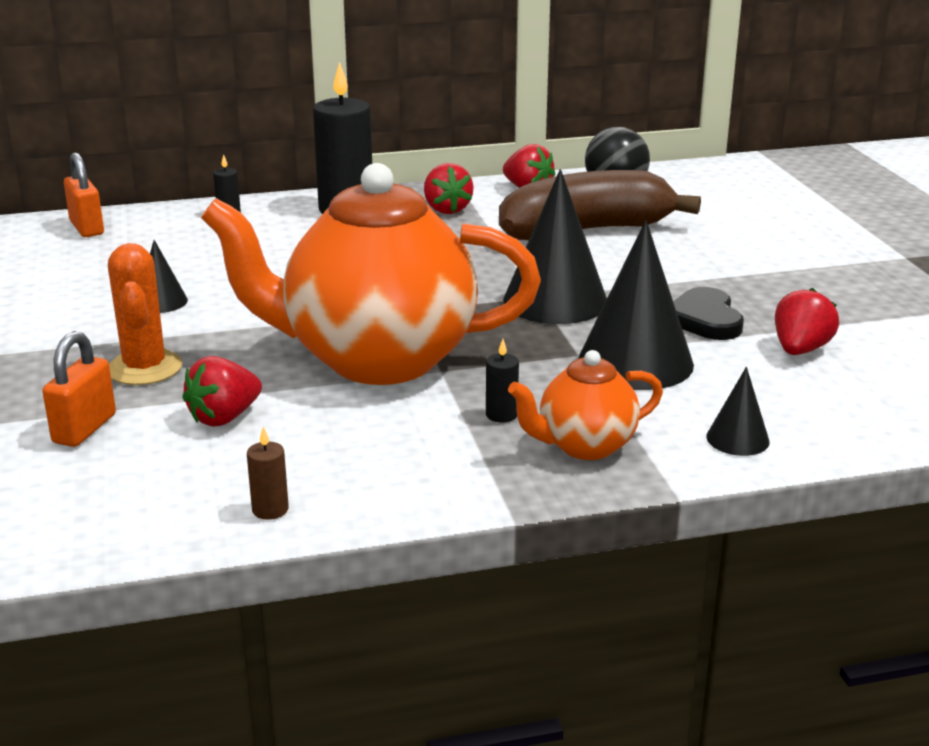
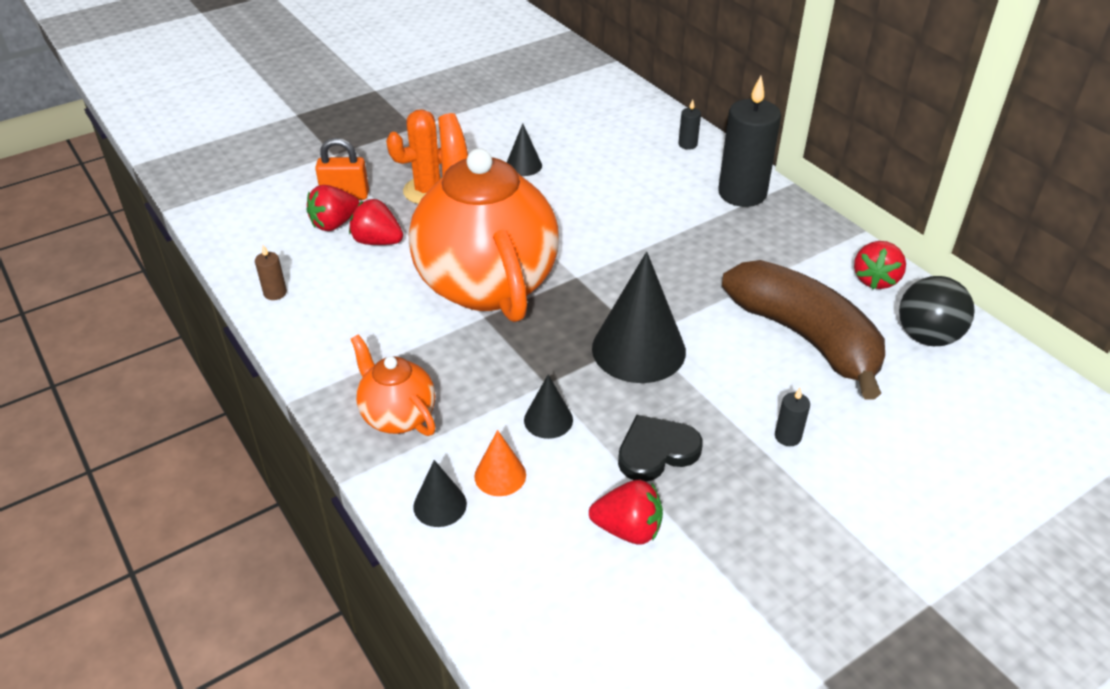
camera: 70 degrees right, 15 degrees up
(87, 228) = (618, 98): orange padlock -> none
(446, 209) = (786, 244): red strawberry -> red strawberry (334, 224)
(501, 415) = (428, 363): black candle -> black candle (787, 436)
(635, 362) = (548, 420): black cone -> black cone, size x0.49
(706, 399) = (500, 475): none -> orange cone

